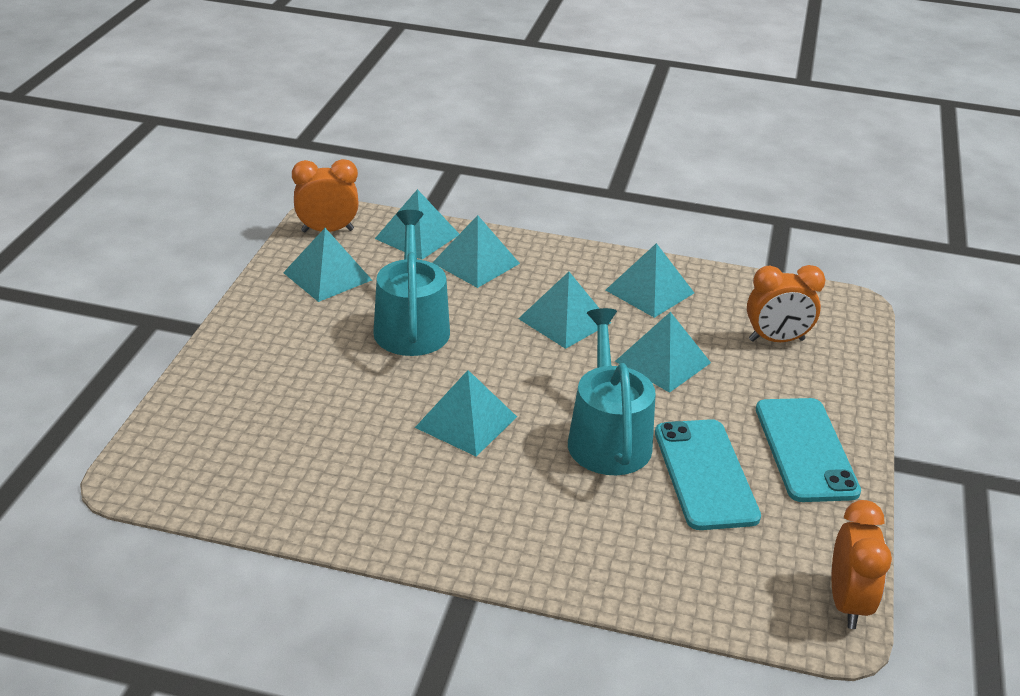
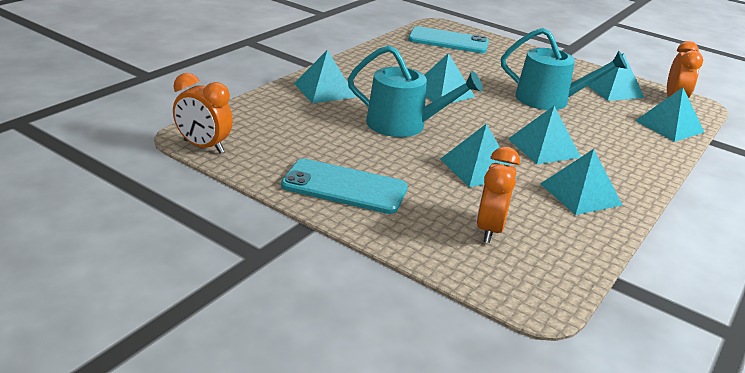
camera: 110 degrees right, 5 degrees down
(476, 263) = (630, 137): turquoise pyramid -> turquoise pyramid (325, 90)
(705, 474) = (347, 143): turquoise phone -> turquoise phone (448, 41)

